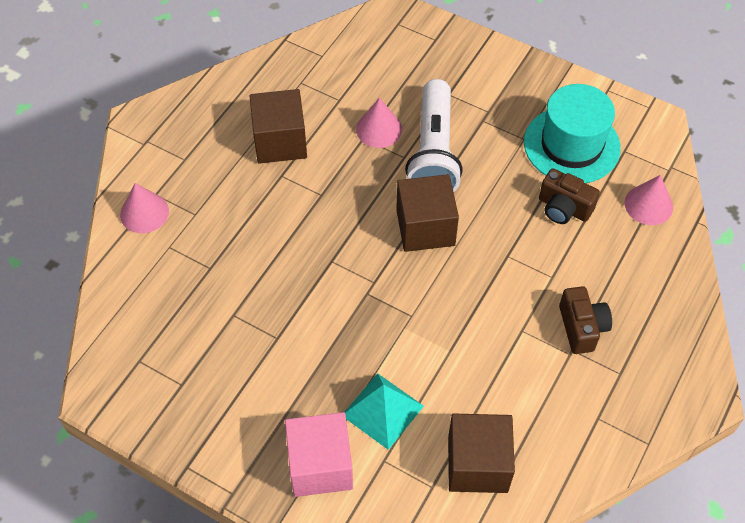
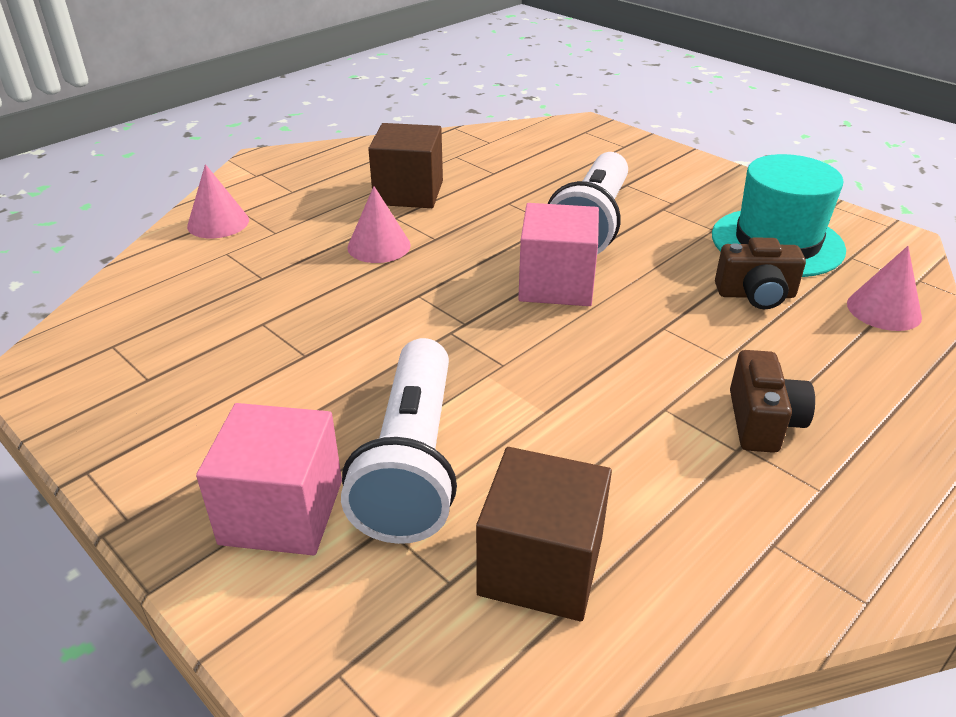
camera: 15 degrees right, 20 degrees down
(379, 129) = (530, 198): pink cone -> pink cone (379, 246)
(382, 410) = (412, 462): turquoise pyramid -> white flashlight
(425, 227) = (556, 284): brown cube -> pink cube
(563, 208) = (756, 295): brown camera -> brown camera turned 45 degrees counterclockwise

